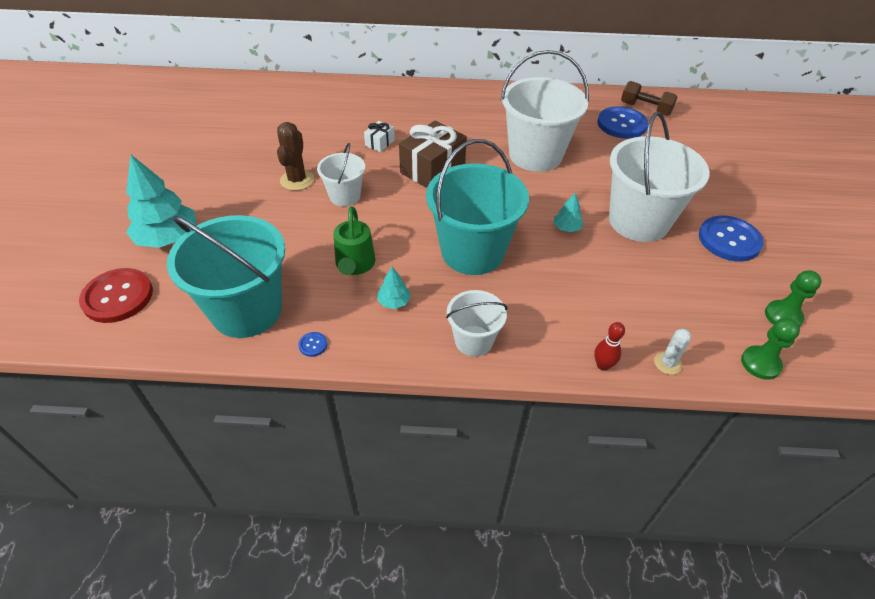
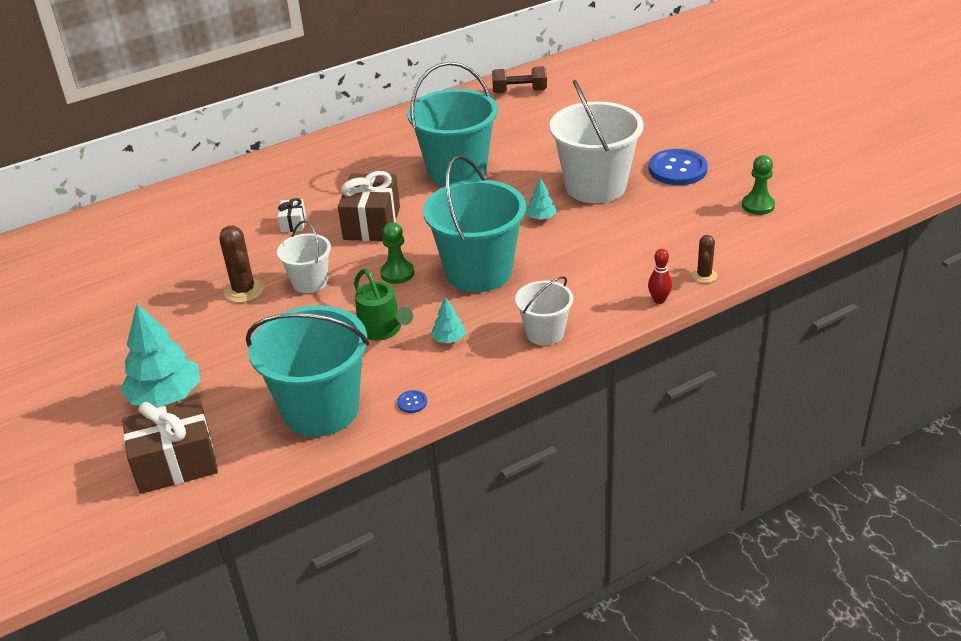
camera: 30 degrees left, 10 degrees down
(118, 297) = (176, 463): red button -> brown gift
(535, 155) = (457, 171): white bucket -> turquoise bucket
(621, 124) = (510, 113): blue button -> none
(667, 363) = (704, 275): white cactus -> brown cactus
(760, 363) = (767, 244): green pawn -> green pawn (397, 273)

